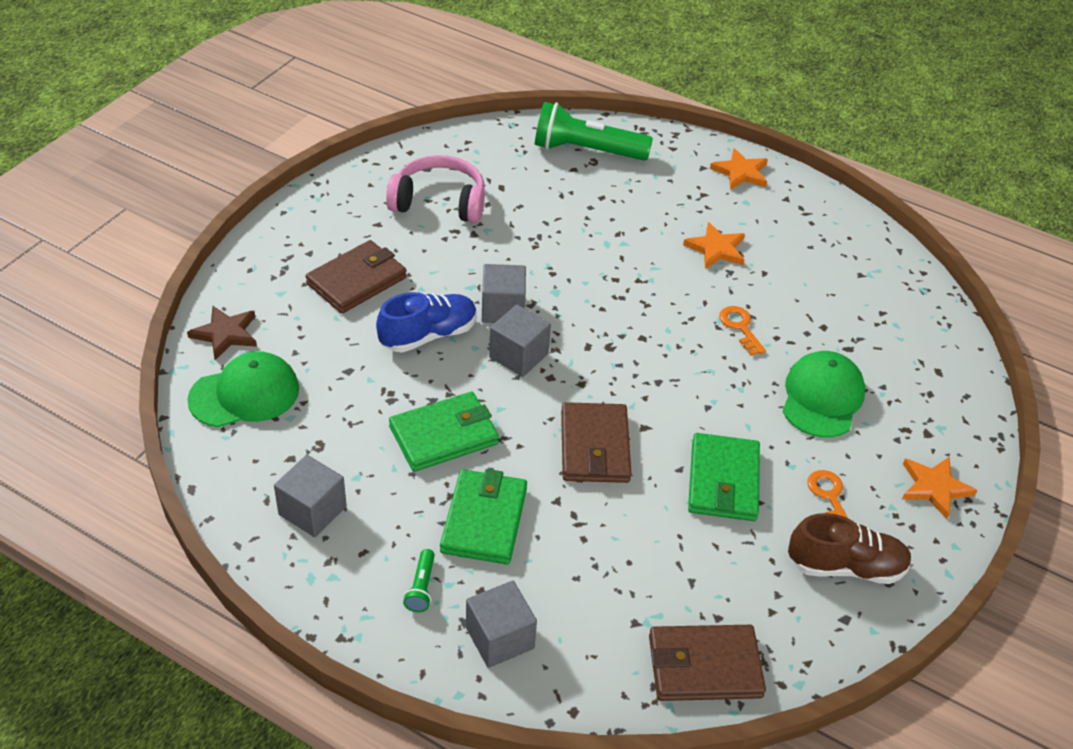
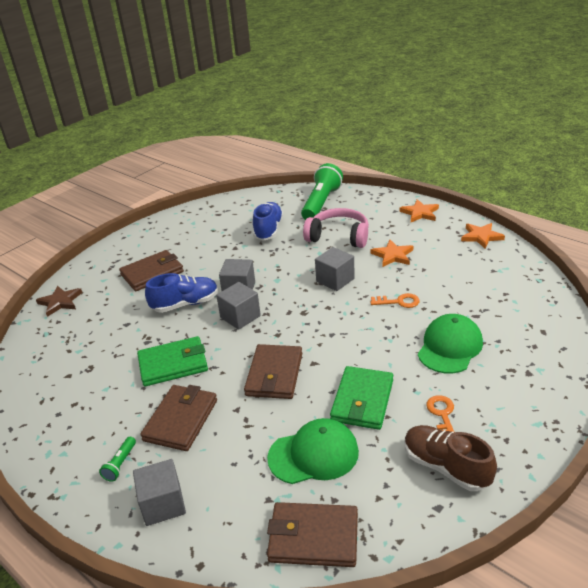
camera: 15 degrees right, 10 degrees down
(244, 394) = (56, 336): green cap -> green cap (313, 454)
(312, 510) = (68, 409): grey cube -> grey cube (335, 280)
(439, 202) = (219, 231): pink headphones -> pink headphones (338, 237)
(484, 520) = (181, 420): green wallet -> brown wallet
(517, 201) = (268, 230): none -> blue shoe
(586, 151) = (321, 203): green flashlight -> green flashlight turned 90 degrees clockwise
(740, 327) = (398, 302): orange key -> orange key turned 105 degrees clockwise
(846, 567) = (446, 467): brown shoe -> brown shoe turned 150 degrees counterclockwise
(934, 488) = (528, 411): orange star -> orange star (481, 237)

